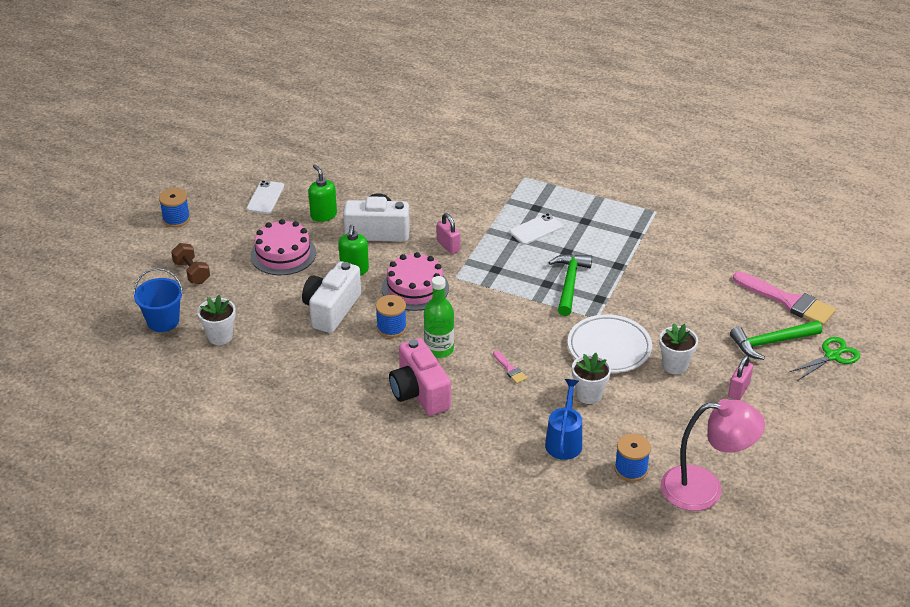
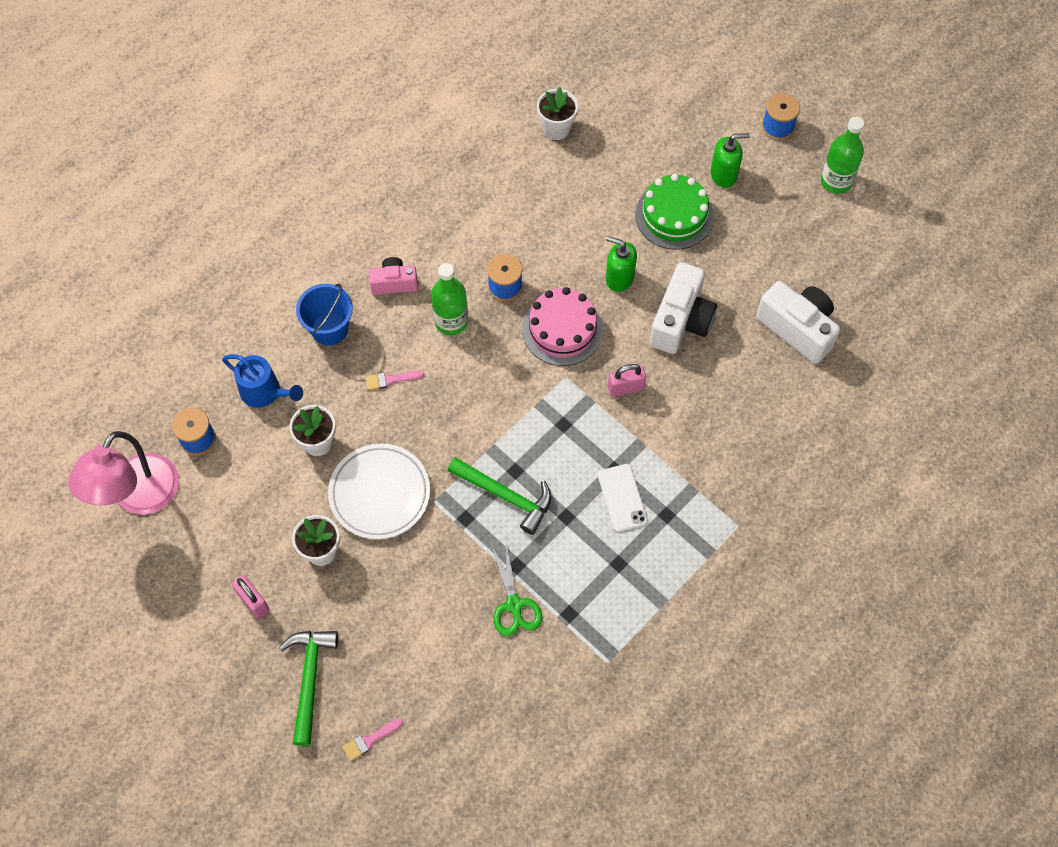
camera: 110 degrees right, 25 degrees up
(163, 321) = (601, 85): blue bucket -> blue bucket (329, 329)
(192, 272) = (673, 124): brown dumbbell -> none
(219, 183) = (836, 181): none -> green bottle
(265, 197) = (790, 222): white phone -> none
(283, 254) = (674, 215): pink cake -> green cake
(323, 215) = (734, 273): green soap dispenser -> green soap dispenser (724, 174)
(331, 310) = (558, 238): white camera -> white camera (797, 328)
(419, 393) = (394, 283): pink camera -> pink camera, size x0.59
(788, 301) = (370, 740): pink brush -> pink brush, size x0.45
(832, 356) = (256, 739): green scissors -> green scissors (514, 604)

